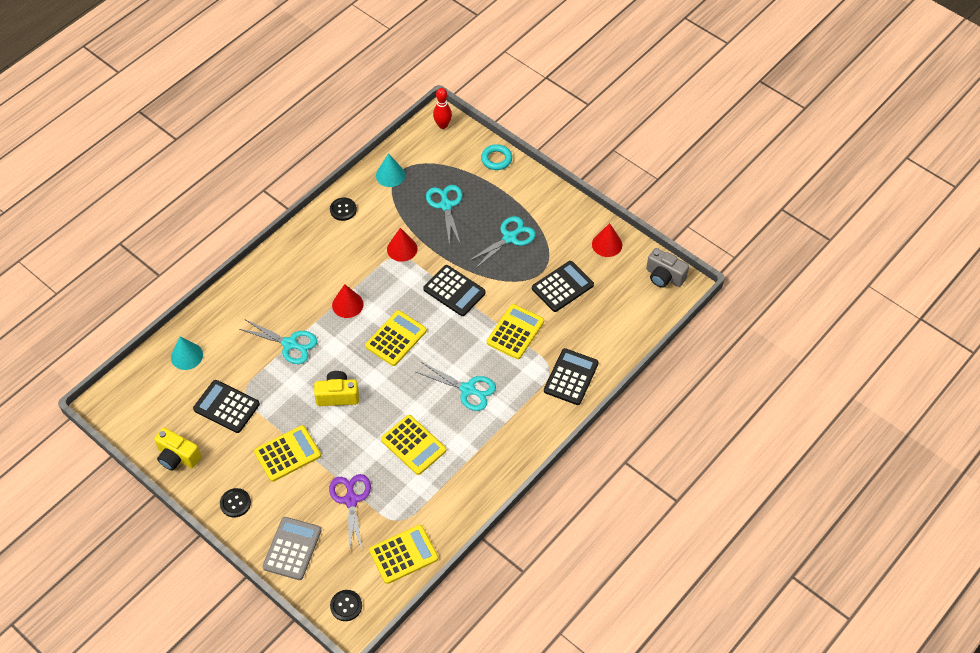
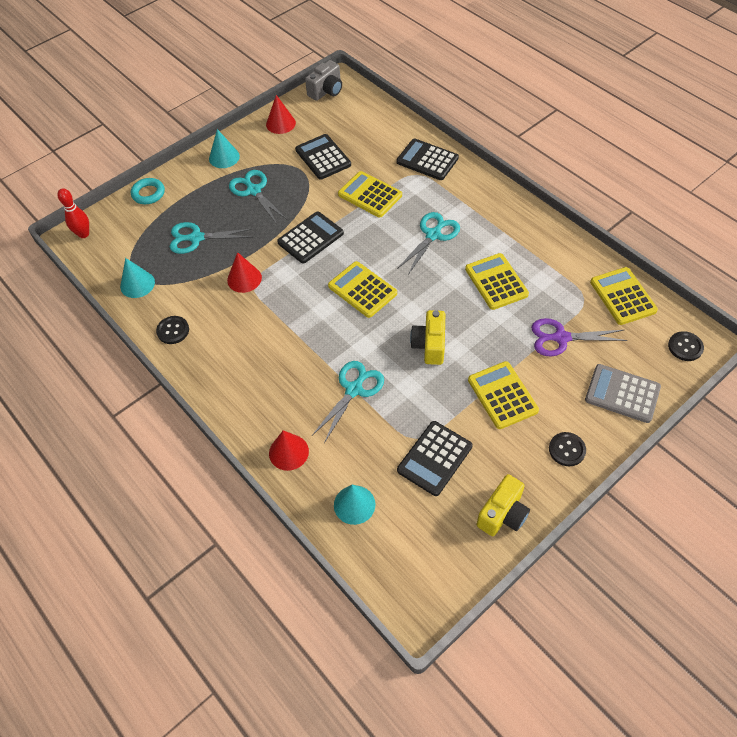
camera: 80 degrees left, 0 degrees up
(347, 304) = (309, 331): red cone -> red cone (288, 452)
(413, 445) = (496, 282): yellow calculator -> yellow calculator turned 75 degrees counterclockwise
(551, 207) = (224, 157): none -> turquoise cone

